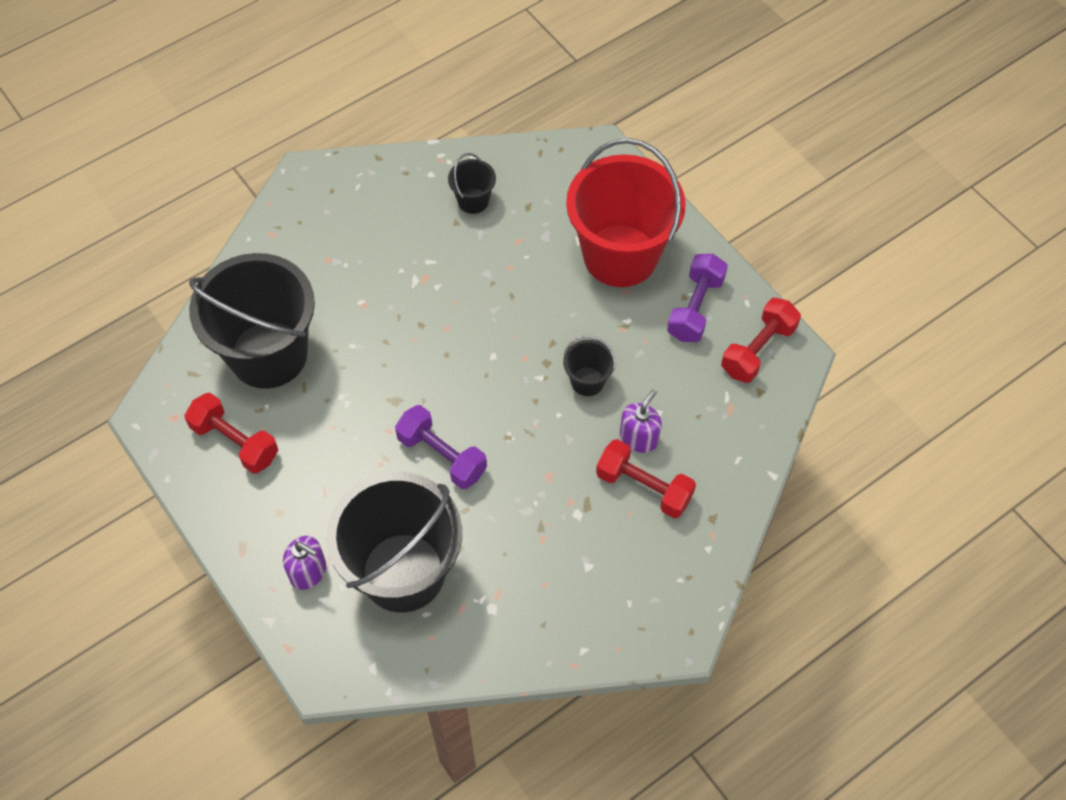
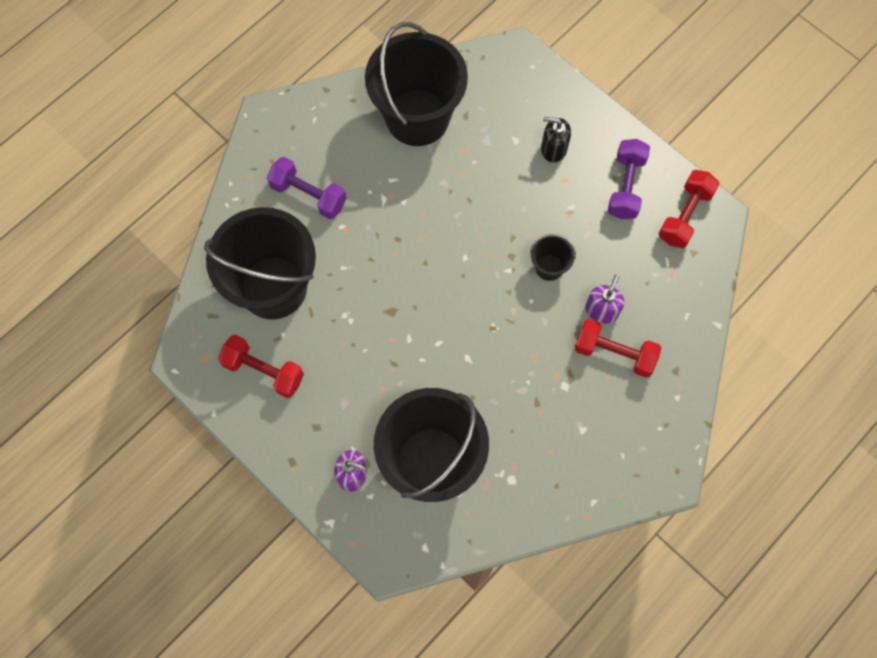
camera: 10 degrees left, 10 degrees up
(442, 456) = (441, 354): purple dumbbell -> purple dumbbell (308, 195)
(473, 201) = (417, 117): black bucket -> black bucket, size x2.35
(620, 256) = (553, 148): red bucket -> black soap dispenser

